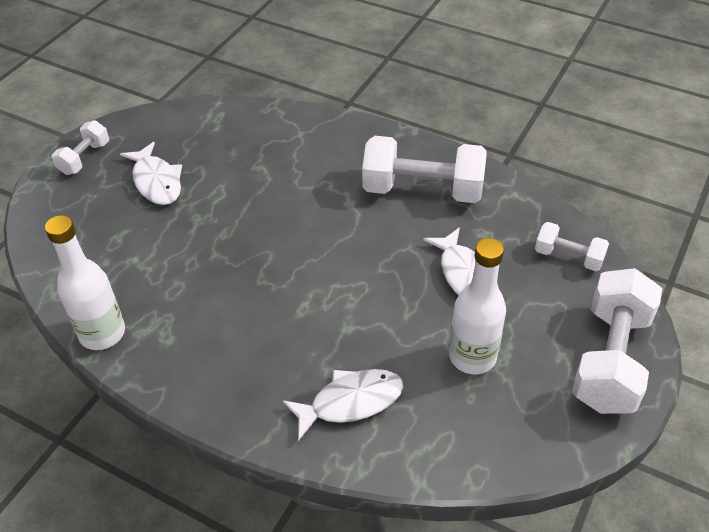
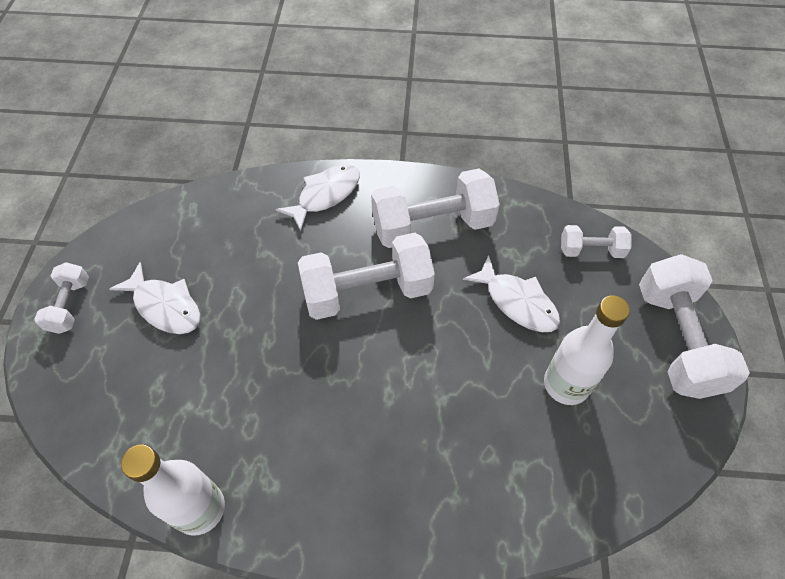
camera: 25 degrees left, 10 degrees up
(331, 224) = (367, 292): none -> white dumbbell
(350, 402) = (486, 479): white fish -> white fish (325, 195)

